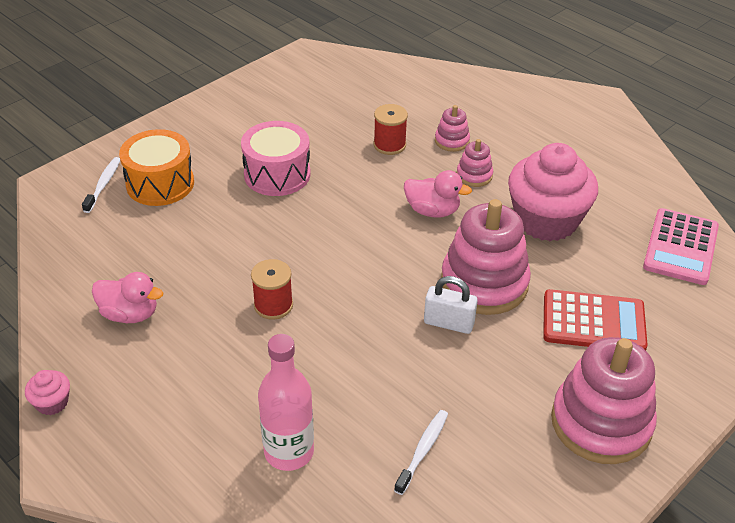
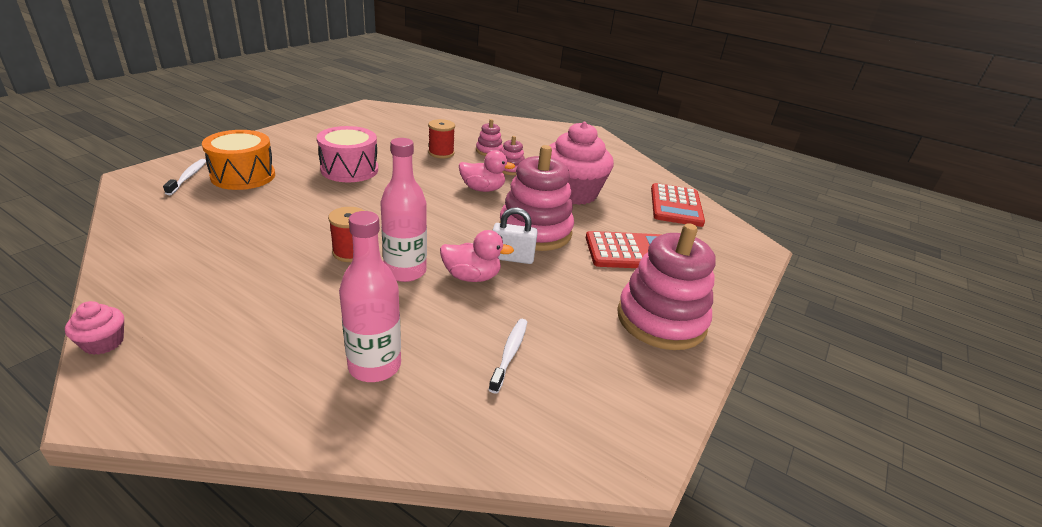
camera: 15 degrees left, 10 degrees down
(130, 314) = (205, 264): pink duck -> pink duck (471, 277)
(328, 335) = (405, 271): none -> pink bottle
(680, 247) = (676, 206): pink calculator -> red calculator

